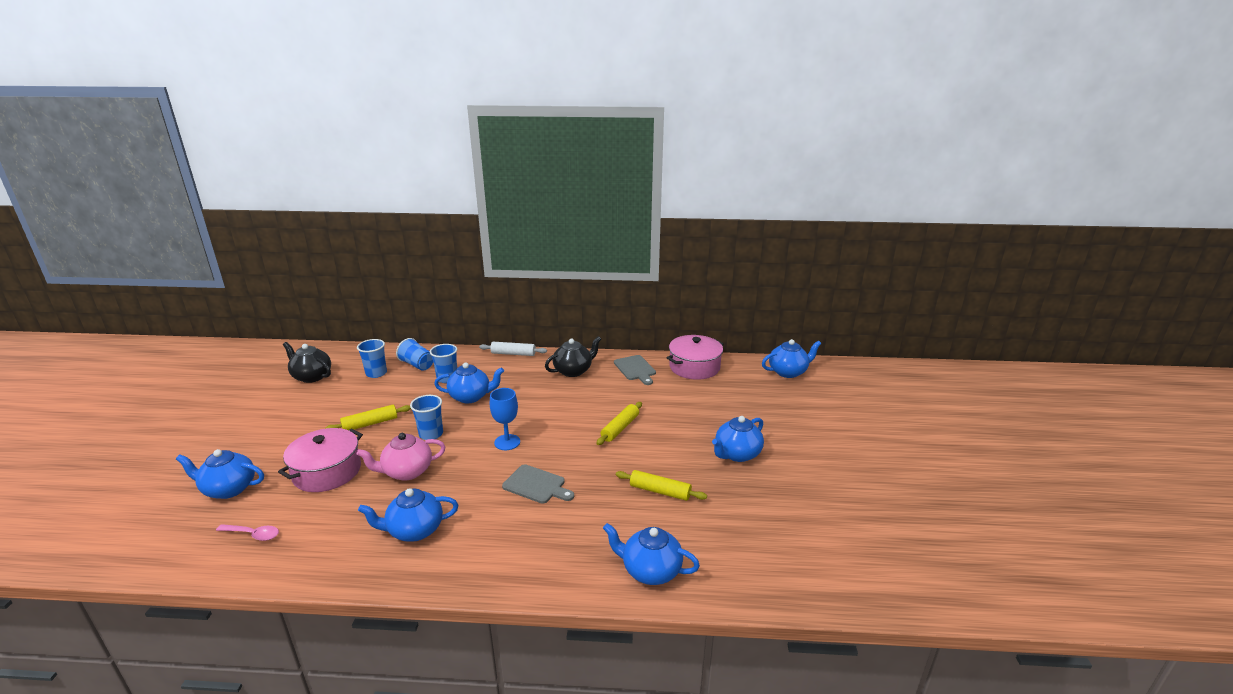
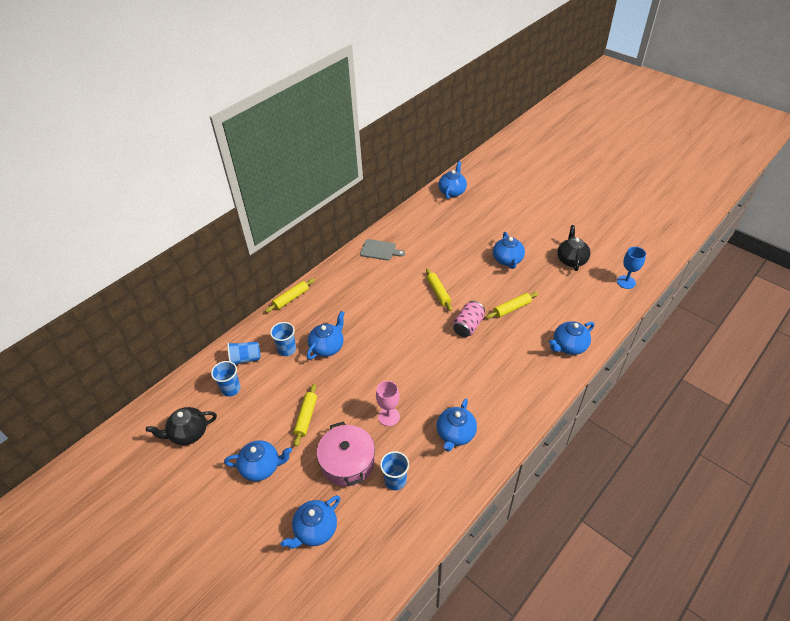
camera: 50 degrees left, 20 degrees up
(253, 534) = (387, 525): pink spoon -> none
(293, 426) = (261, 467): none -> blue teapot
(407, 472) = (389, 416): pink teapot -> pink goblet
(431, 434) = (355, 387): blue cup -> blue cup (395, 480)
(507, 442) = (403, 352): blue goblet -> blue goblet (626, 282)
(513, 354) = (291, 298): white rolling pin -> yellow rolling pin
(536, 485) = (460, 358): grey cutting board -> none
(573, 371) = (350, 280): black teapot -> black teapot (571, 260)
(592, 470) = (468, 326): none -> pink can
(694, 367) = (406, 224): pink pot -> none

